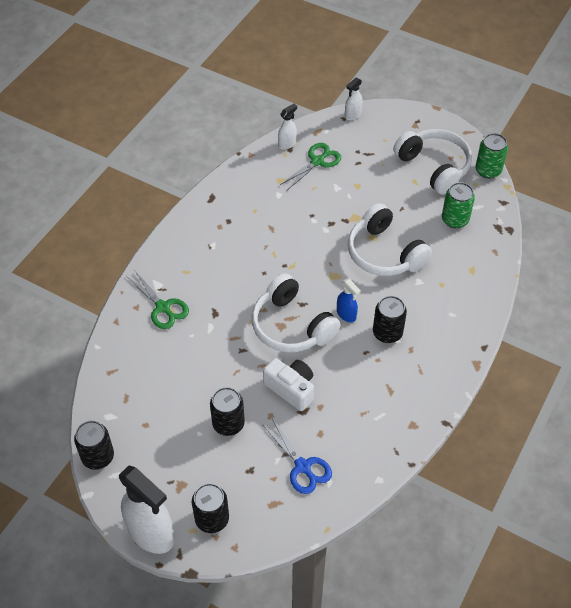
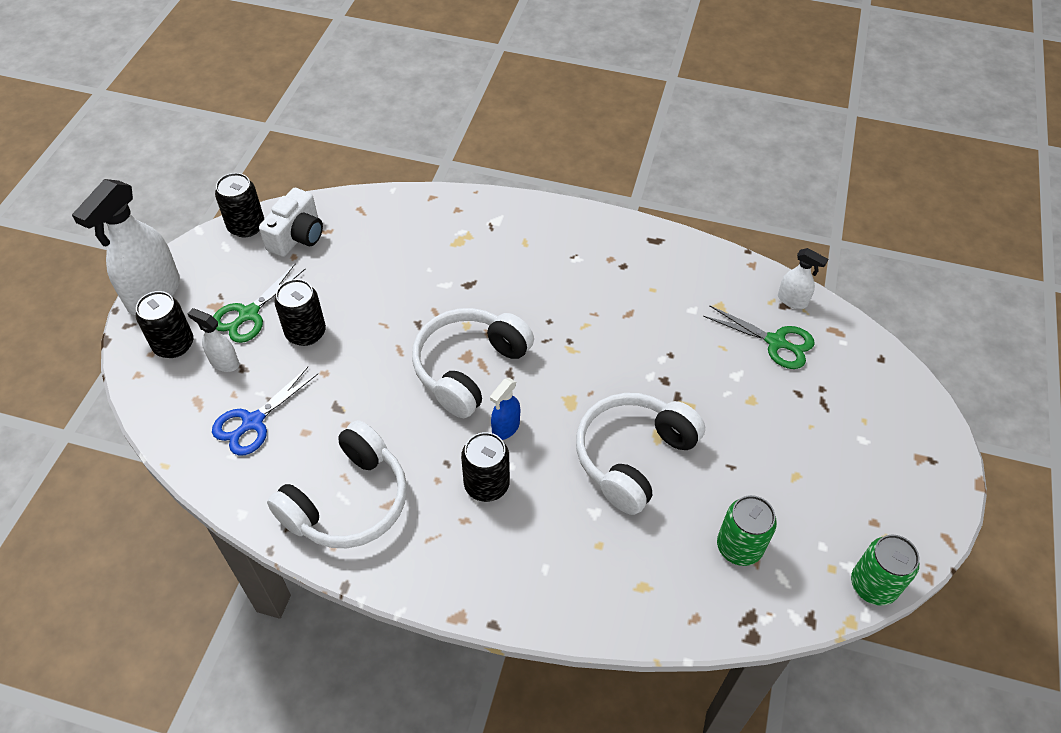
camera: 75 degrees right, 0 degrees up
(163, 307) = (463, 233): green scissors -> green scissors (248, 314)
(291, 389) = (368, 387): white camera -> white camera (297, 236)
(352, 115) = (895, 369): white spray bottle -> white spray bottle (224, 362)
(434, 167) = (841, 499): white headphones -> white headphones (348, 501)

